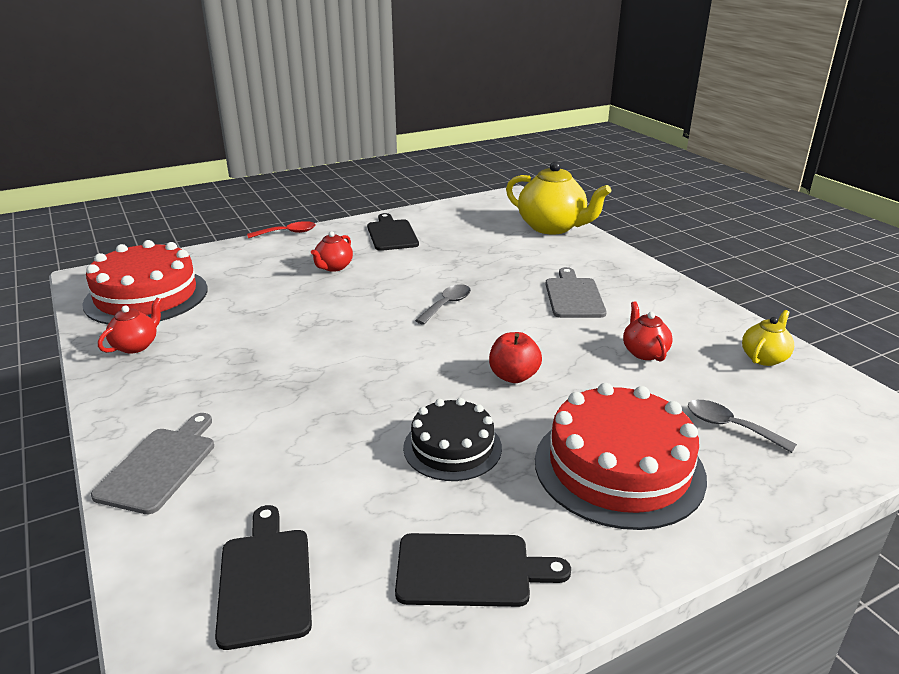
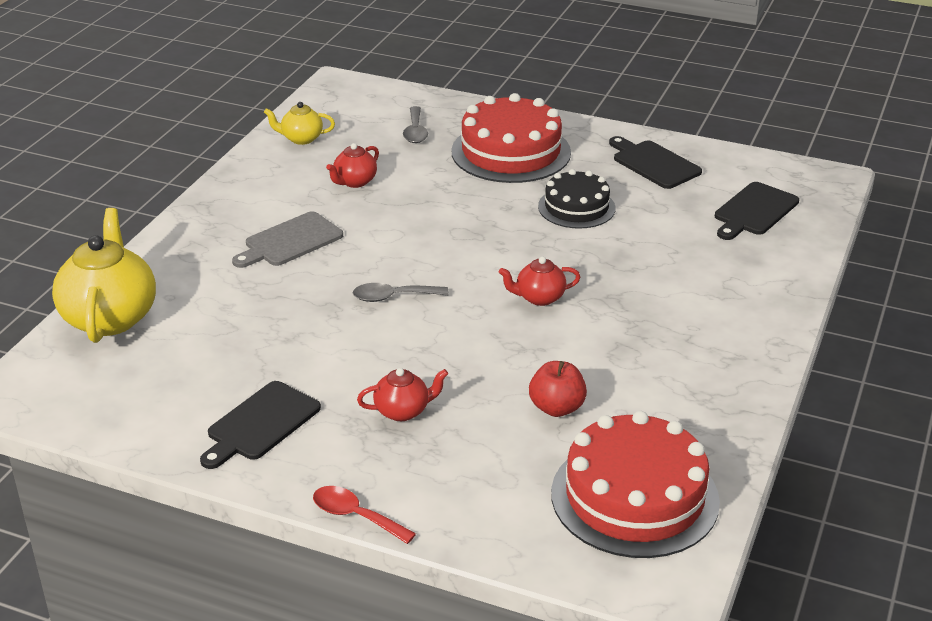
camera: 130 degrees left, 5 degrees up
(136, 345) = (700, 423): red teapot -> red teapot (539, 298)
(160, 466) = (763, 298): grey cutting board -> none
(513, 376) = (464, 219): red apple -> red apple (556, 408)

